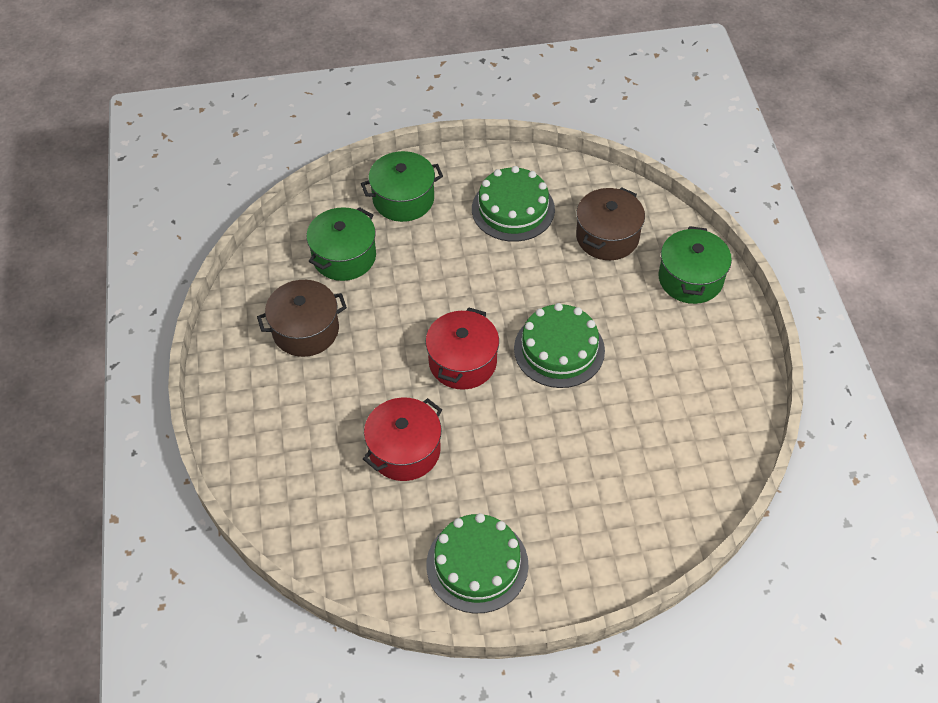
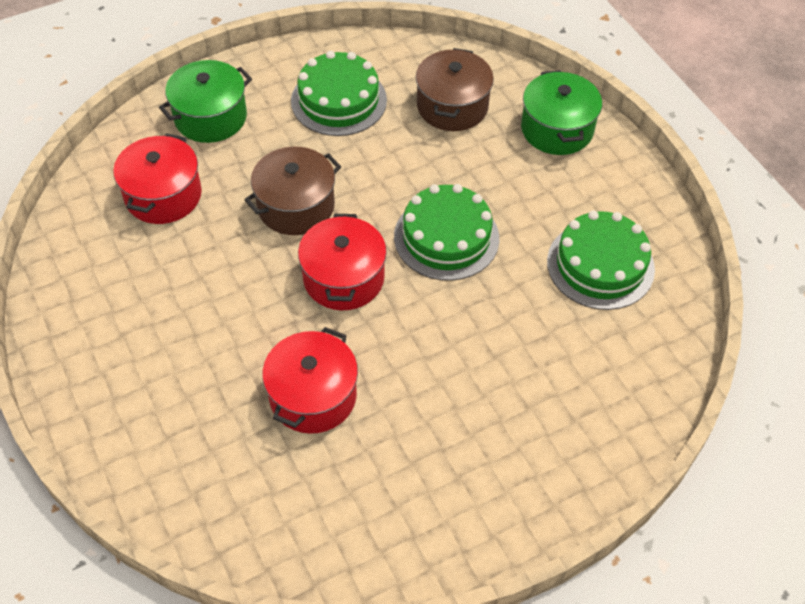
camera: 20 degrees left, 0 degrees up
(305, 330) = (145, 289): brown pot -> brown pot (296, 206)
(344, 256) = (163, 195): green pot -> red pot
(477, 564) = (446, 504): green cake -> green cake (600, 265)

